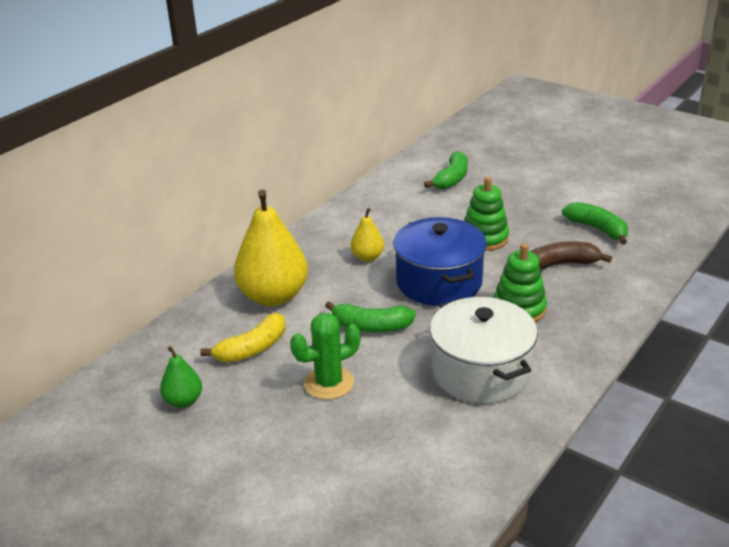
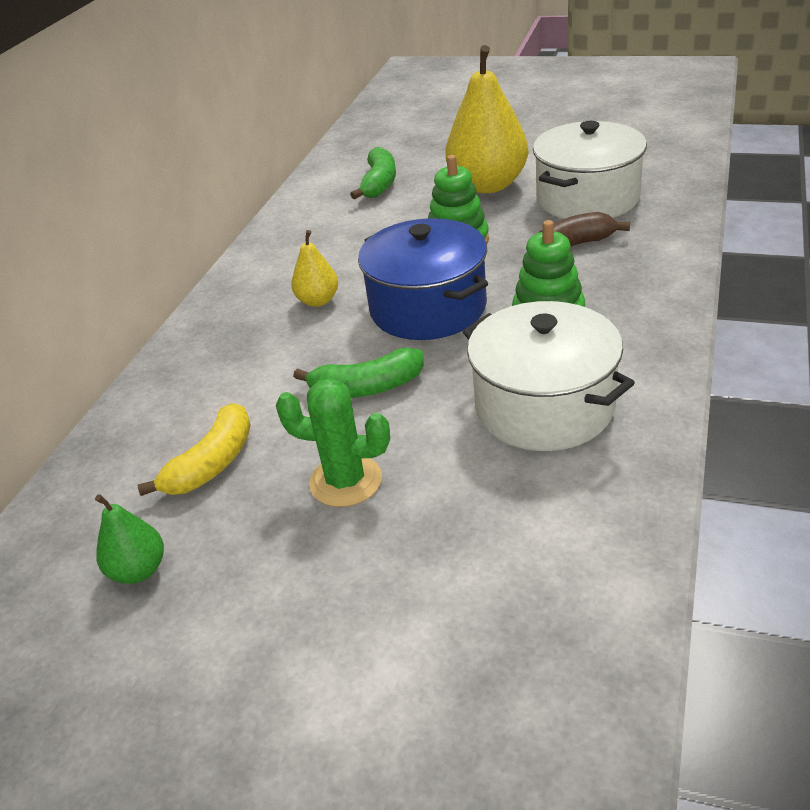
camera: 15 degrees left, 5 degrees up
(273, 296) = (211, 384): yellow pear -> yellow pear (488, 185)
(329, 383) = (345, 481): green cactus -> green cactus turned 60 degrees clockwise
(597, 229) = (587, 198): green banana -> white pot

